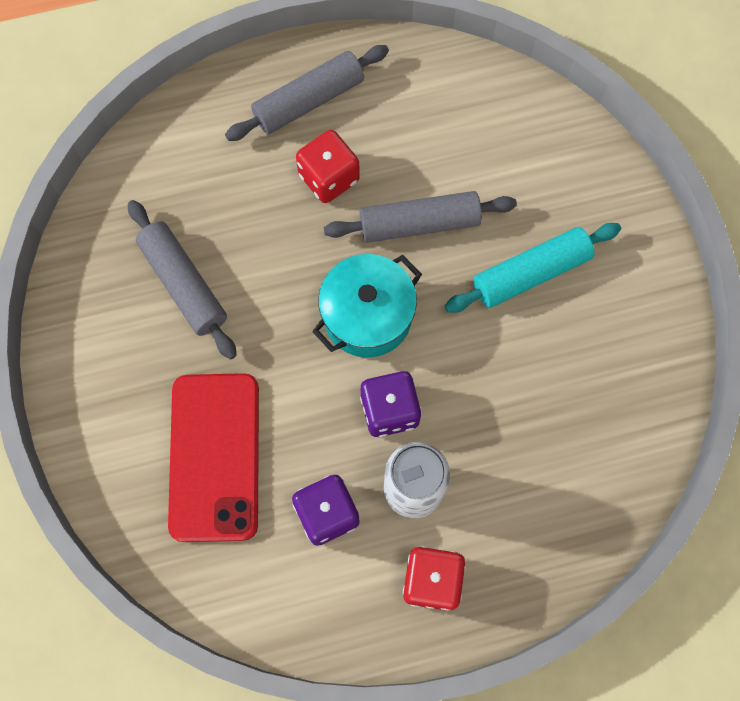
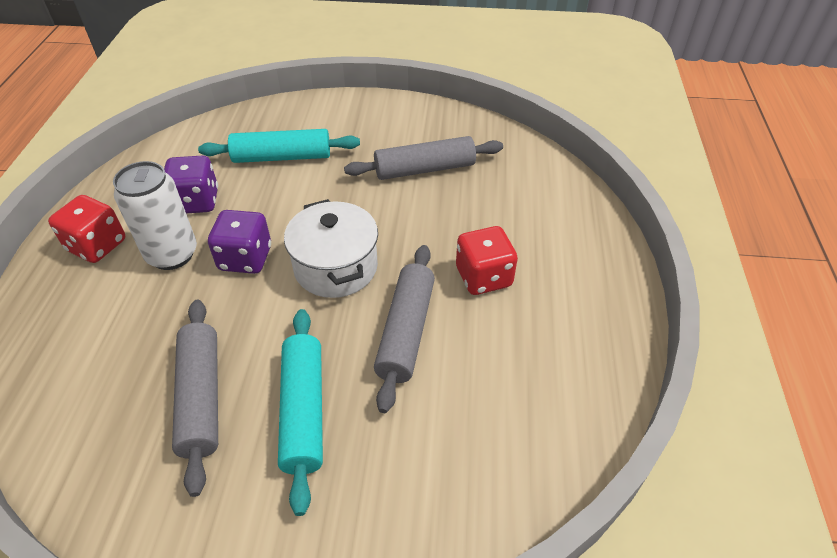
camera: 110 degrees right, 25 degrees down
(215, 456) = (282, 157): red phone -> turquoise rolling pin
(308, 100) = (573, 284): grey rolling pin -> grey rolling pin (201, 397)
(367, 316) = (336, 267): turquoise pot -> white pot

